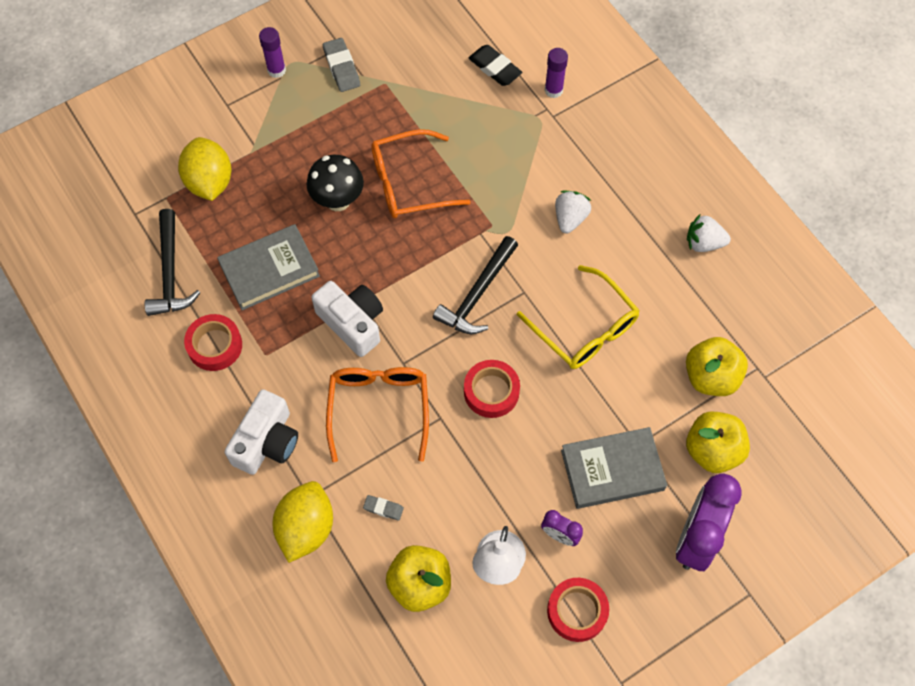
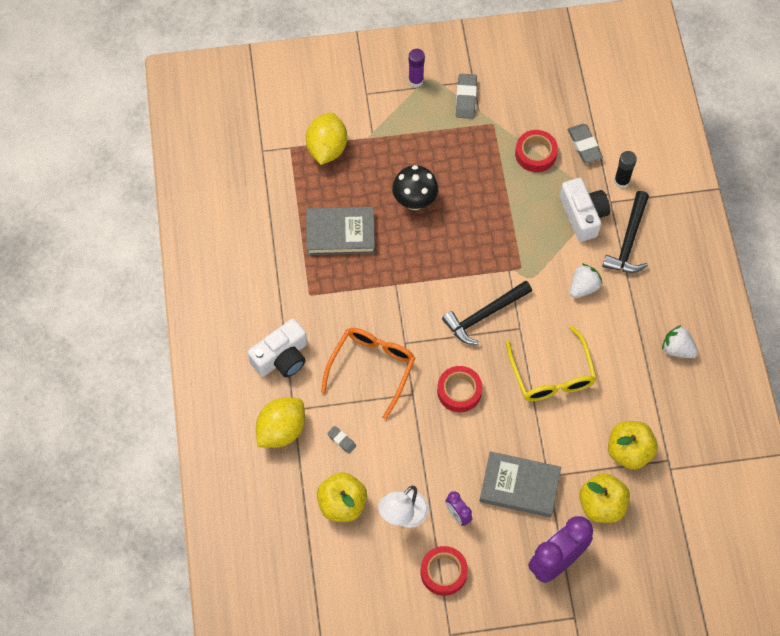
camera: 25 degrees right, 0 degrees up
(170, 272) = (268, 205): black hammer -> black hammer (628, 241)
(215, 345) = (276, 272): red tape -> red tape (535, 154)
(352, 323) = (382, 298): white camera -> white camera (583, 215)
(409, 183) = (474, 209): orange glasses -> none
(495, 68) = (584, 145): black eraser -> grey eraser
(553, 90) = (621, 181): purple glue stick -> black glue stick

